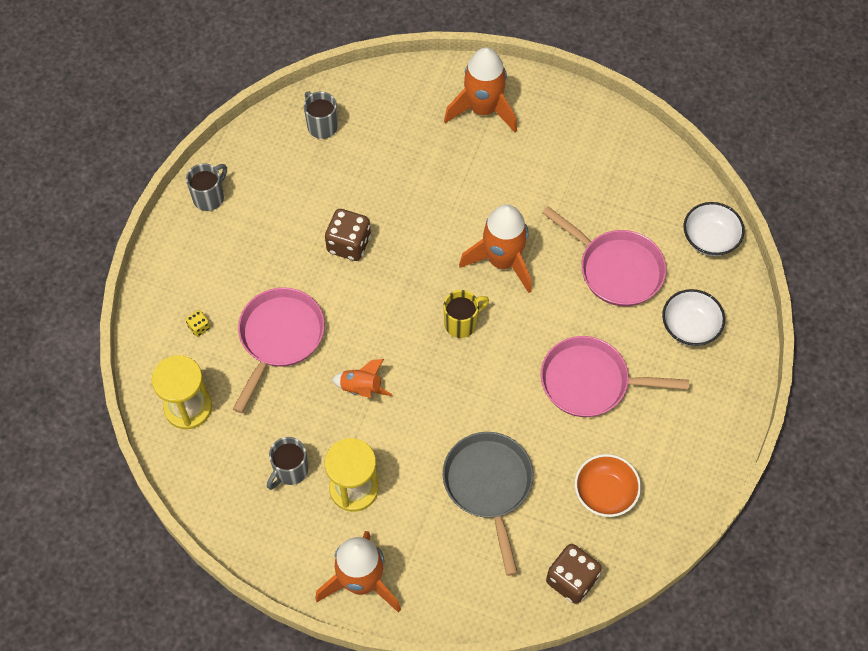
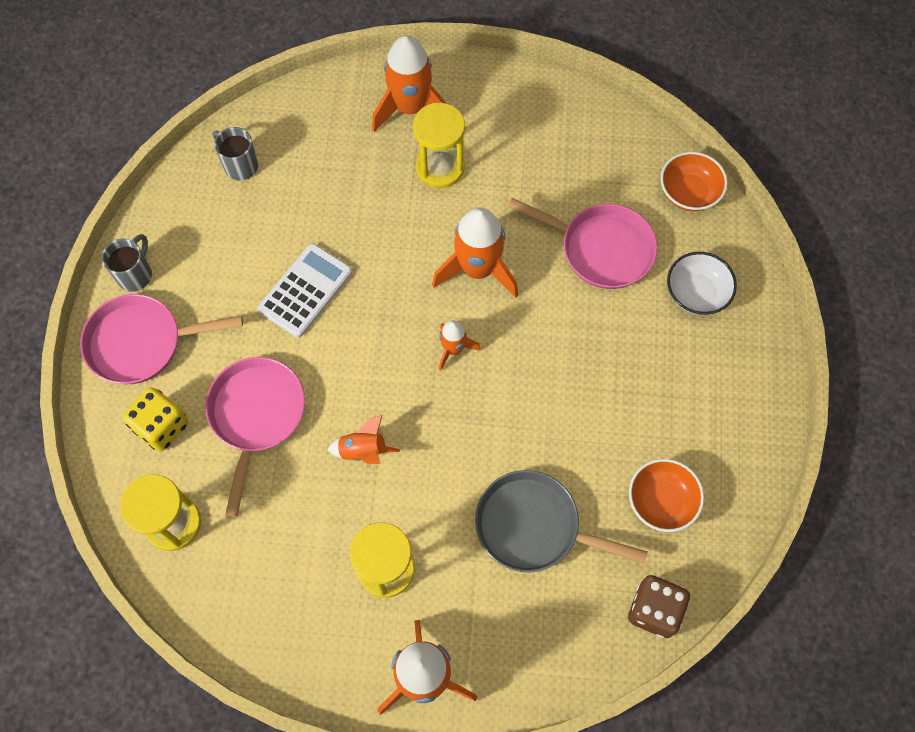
camera: 15 degrees left, 5 degrees up
(199, 327) = (162, 426): yellow dice -> yellow dice, size x2.10
(290, 471) = (309, 567): grey mug -> none
(349, 244) = (305, 290): brown dice -> white calculator
(462, 323) = (453, 349): yellow mug -> orange rocket
(489, 486) = (534, 526): grey pan -> grey pan turned 45 degrees counterclockwise
(494, 166) = (440, 167): none -> yellow hourglass
(590, 382) = (610, 380): pink pan -> pink pan (142, 343)
(710, 239) = (689, 192): white bowl -> orange bowl

